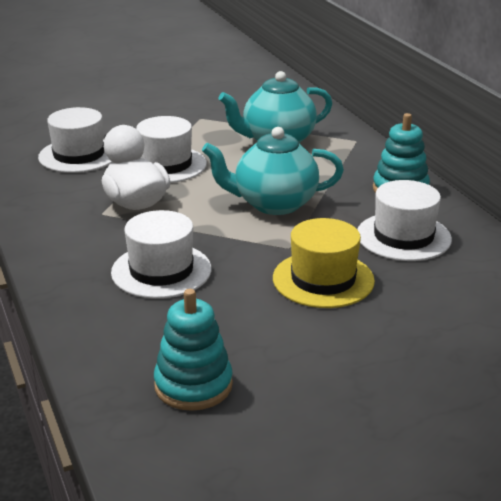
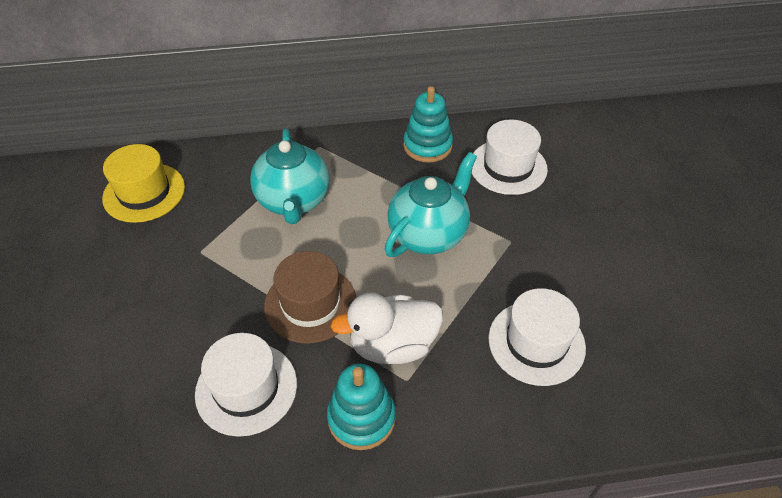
camera: 75 degrees left, 20 degrees up
(166, 165) = (310, 304): white hat -> brown hat
(193, 385) = (713, 347): turquoise stacking toy -> turquoise stacking toy (361, 418)
(273, 204) = (428, 234): turquoise teapot -> turquoise teapot turned 150 degrees counterclockwise
(323, 279) = (566, 232): yellow hat -> yellow hat (144, 192)

